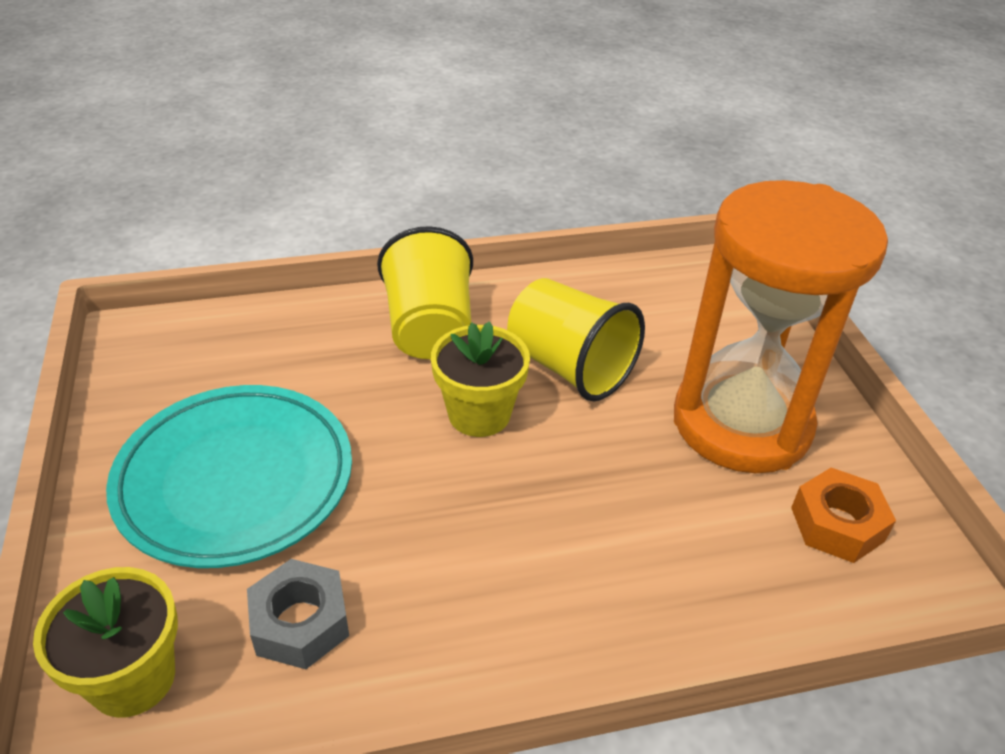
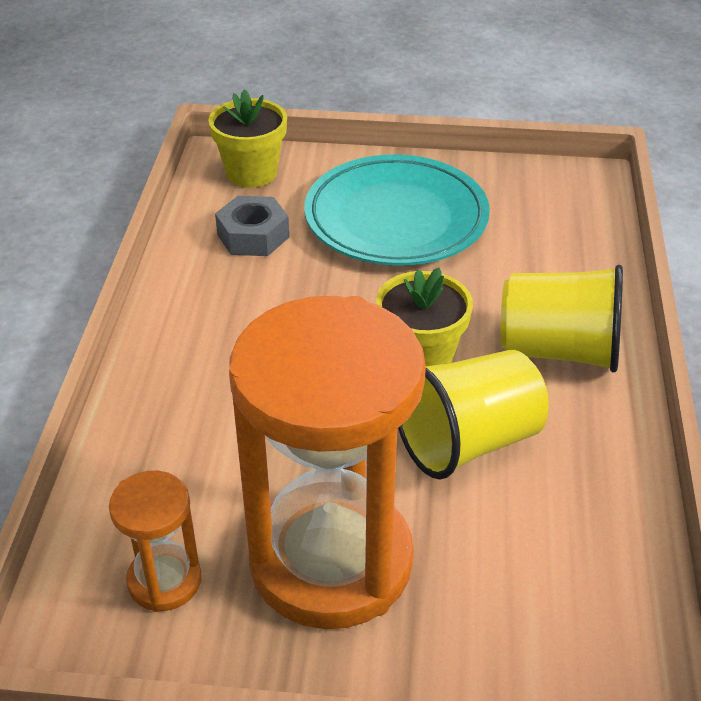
camera: 110 degrees right, 0 degrees up
(837, 524) = (164, 581): orange nut -> orange hourglass

